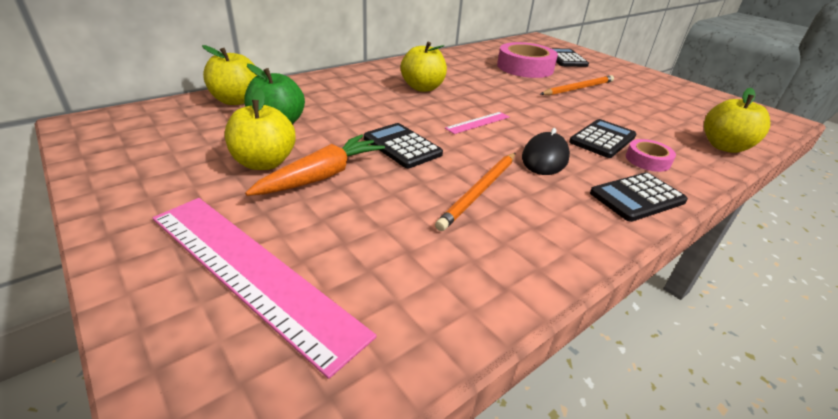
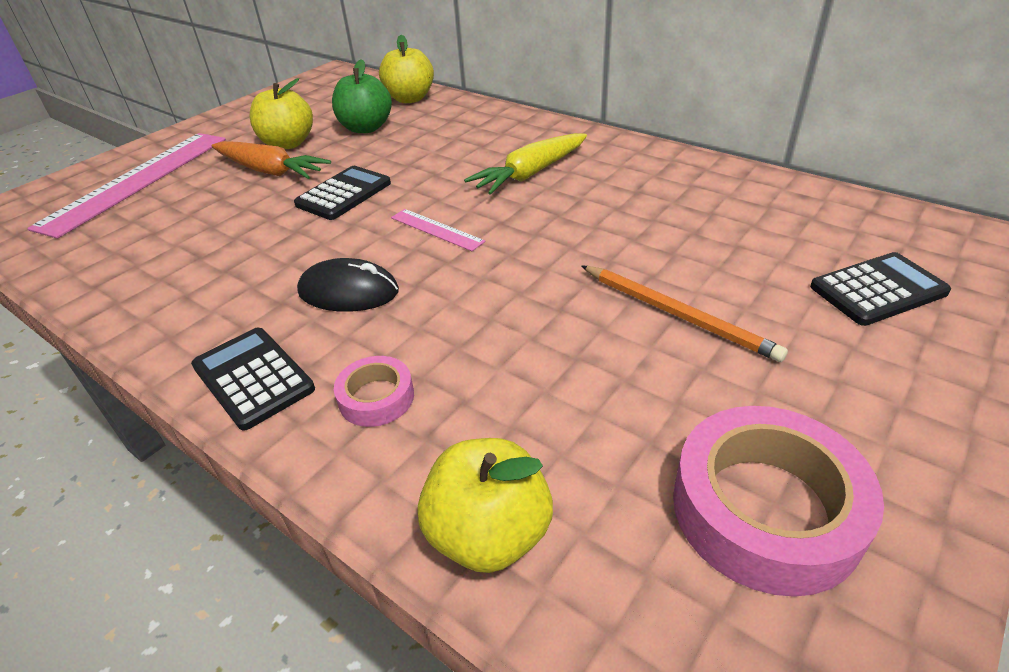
camera: 80 degrees right, 5 degrees up
(422, 88) = (530, 174): yellow apple -> yellow carrot
(479, 191) = (253, 253): orange pencil -> none
(525, 67) = (735, 244): pink tape -> pink tape (765, 509)
(602, 139) = (437, 346): black calculator -> none

